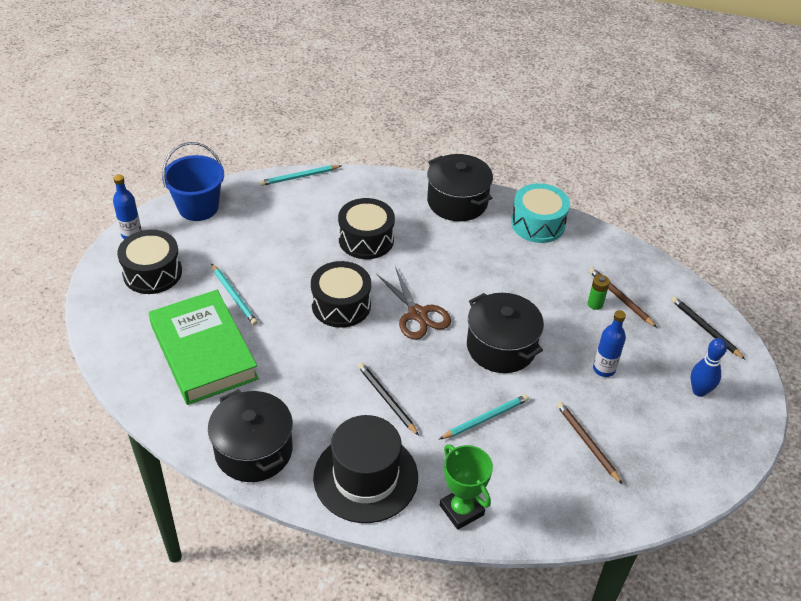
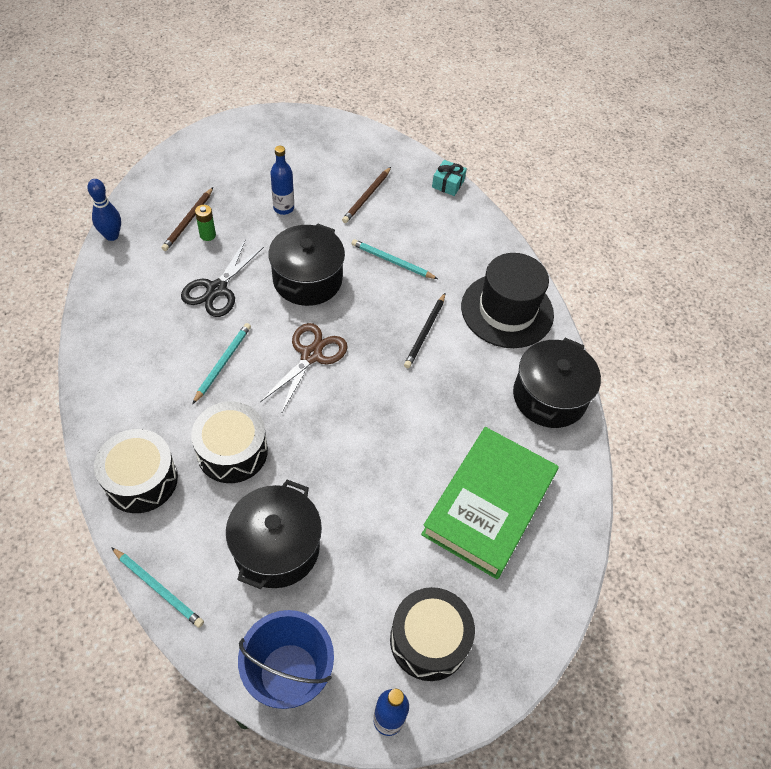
camera: 125 degrees left, 10 degrees up
(234, 296) = (401, 527): turquoise pencil -> turquoise pencil (223, 363)
(341, 305) = (343, 422): black drum -> black drum (141, 480)
(457, 202) = (115, 396): black pot -> black pot (276, 547)
(461, 510) = (484, 244): green trophy -> none
(526, 286) = (217, 289): none -> black scissors
(538, 224) = (113, 312): turquoise drum -> none
(570, 529) = (448, 184): none -> turquoise gift
(699, 391) = (266, 150): blue bowling pin -> blue bowling pin (112, 236)
(705, 329) = (191, 161): black pencil -> none

